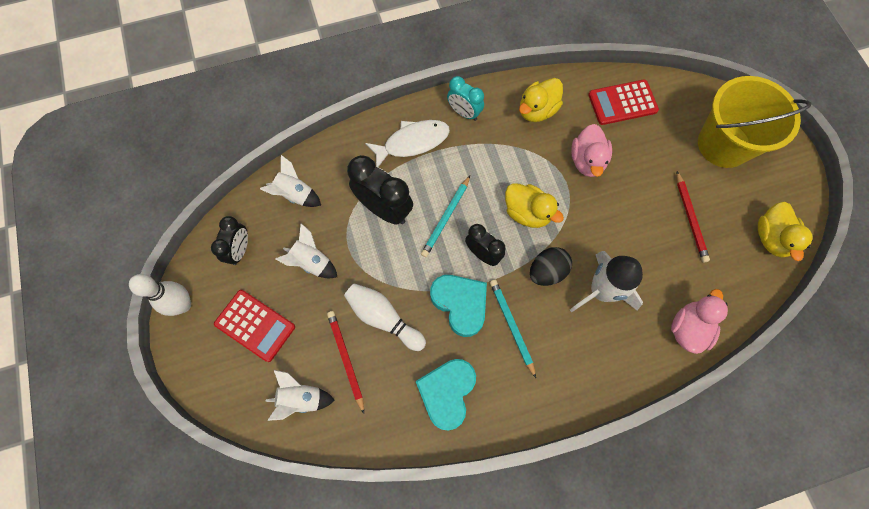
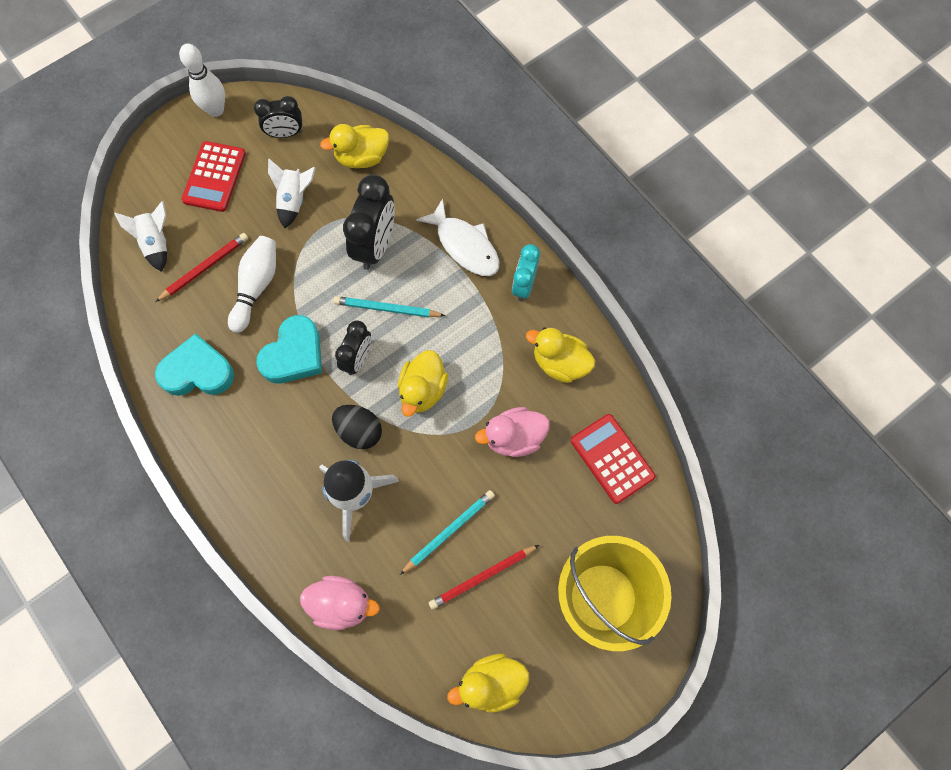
camera: 70 degrees right, 0 degrees up
(295, 194) = (362, 157): white rocket -> yellow duck
(512, 326) = (286, 413): turquoise pencil -> turquoise pencil (449, 531)

